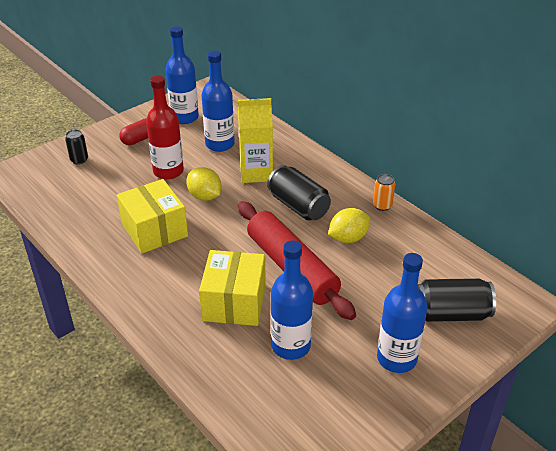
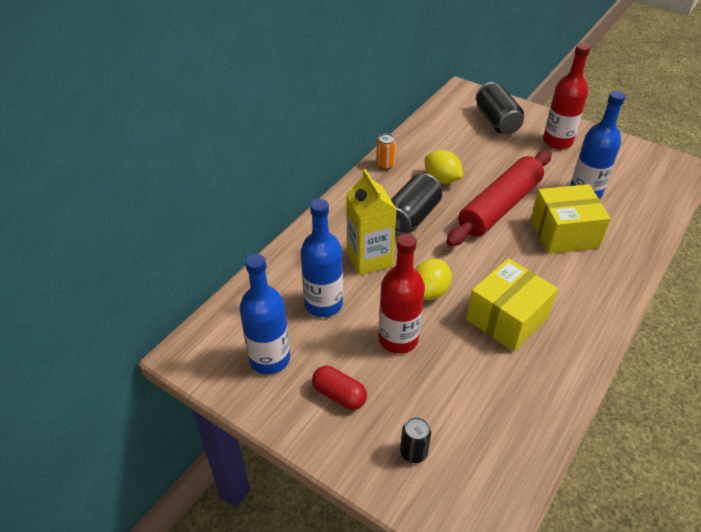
camera: 105 degrees left, 5 degrees up
(396, 358) = (557, 141): blue bottle -> red bottle

